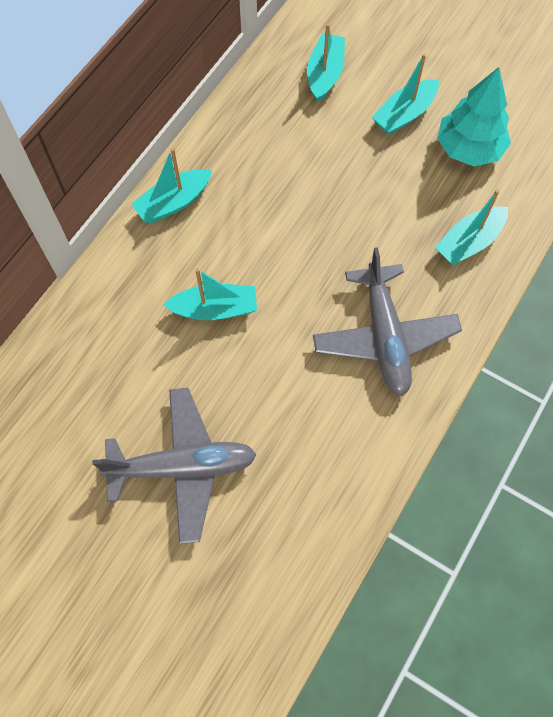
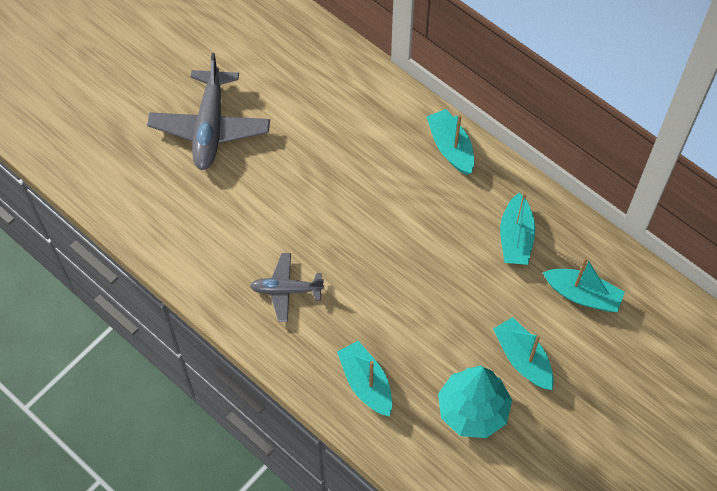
camera: 100 degrees right, 5 degrees down
(215, 309) = (340, 166): turquoise boat -> turquoise boat (515, 238)
(384, 336) = (286, 290): grey plane -> grey plane, size x0.58

